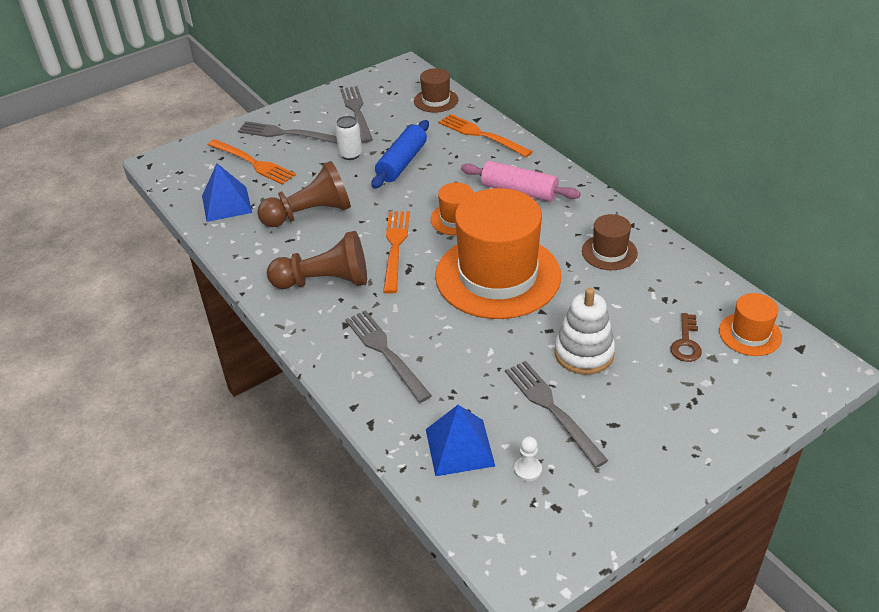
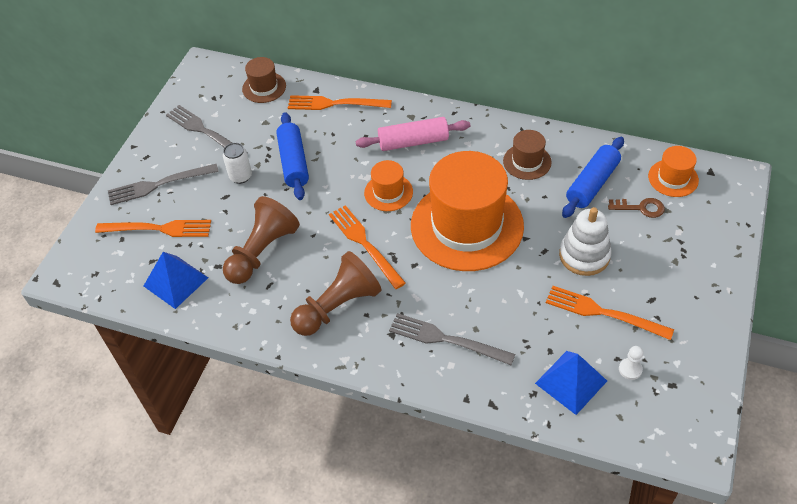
camera: 35 degrees left, 10 degrees up
(552, 409) = (603, 312): grey fork -> orange fork
(656, 299) = (592, 184): none -> blue rolling pin
(686, 342) = (640, 208): brown key -> brown key turned 60 degrees counterclockwise

